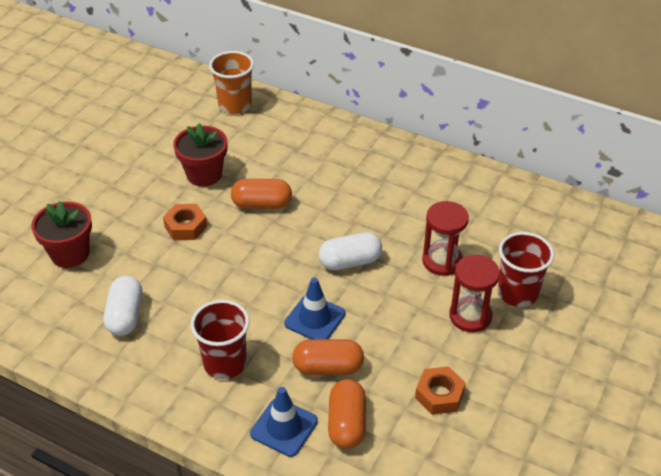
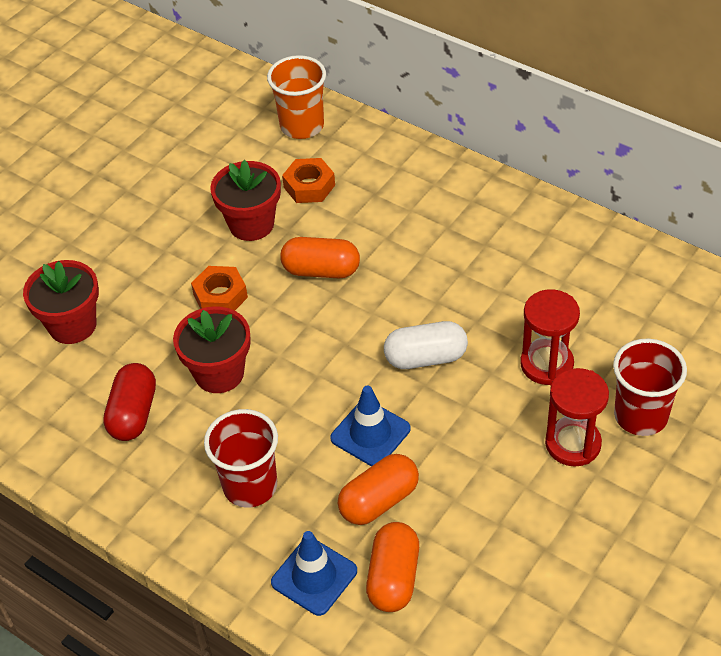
camera: 10 degrees right, 5 degrees up
(125, 316) = (133, 413): white capsule -> red capsule
(191, 282) = (219, 373): none -> red flower pot
(328, 367) = (379, 501): orange capsule -> orange capsule turned 45 degrees counterclockwise
(439, 395) = (517, 548): orange nut -> orange nut (309, 186)

